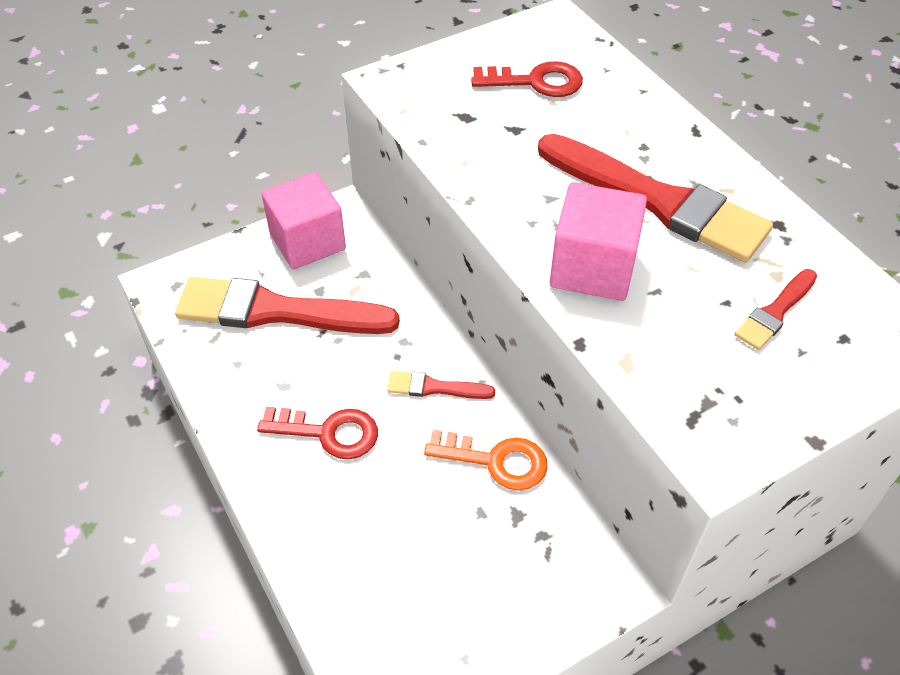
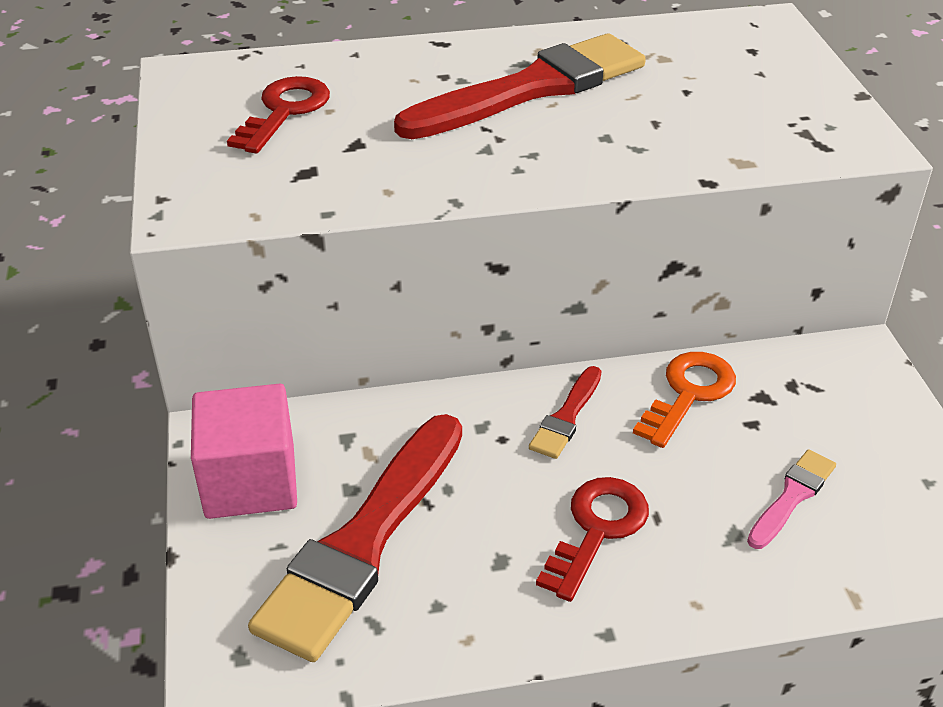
camera: 70 degrees left, 10 degrees down
(407, 554) = (792, 497): none -> pink brush
(593, 268) = (607, 149): pink cube -> none
(775, 312) = (709, 71): red brush -> none

